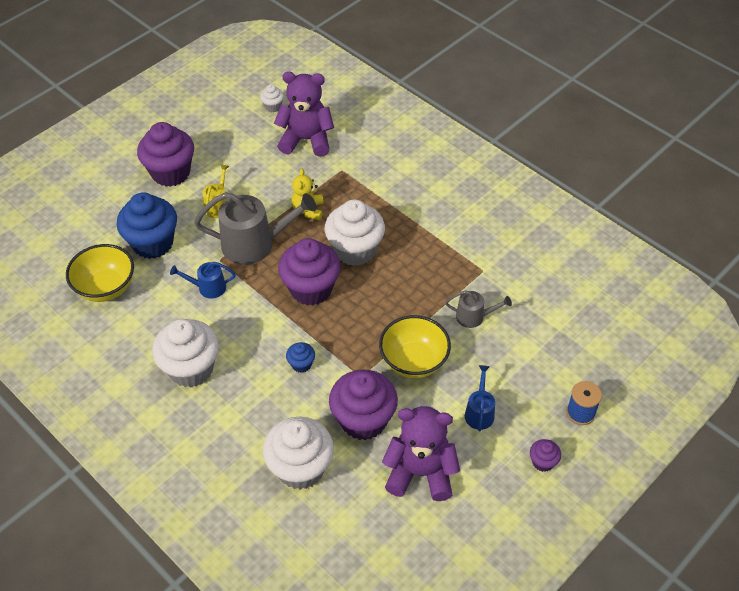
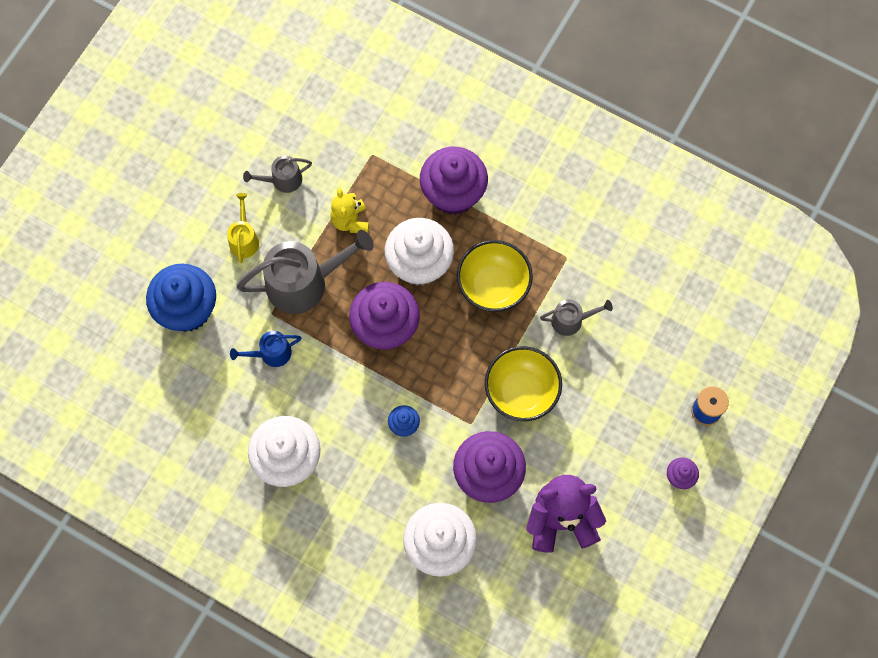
camera: 15 degrees left, 20 degrees up
(106, 288) = (157, 381): yellow bowl -> yellow bowl (493, 286)
(171, 173) = (172, 205): purple cupcake -> purple cupcake (453, 194)
(264, 173) = (282, 180): none -> grey watering can
(273, 106) = (261, 77): white cupcake -> none
(306, 140) = (317, 119): purple teddy bear -> none
(479, 412) = (604, 436): blue watering can -> none

